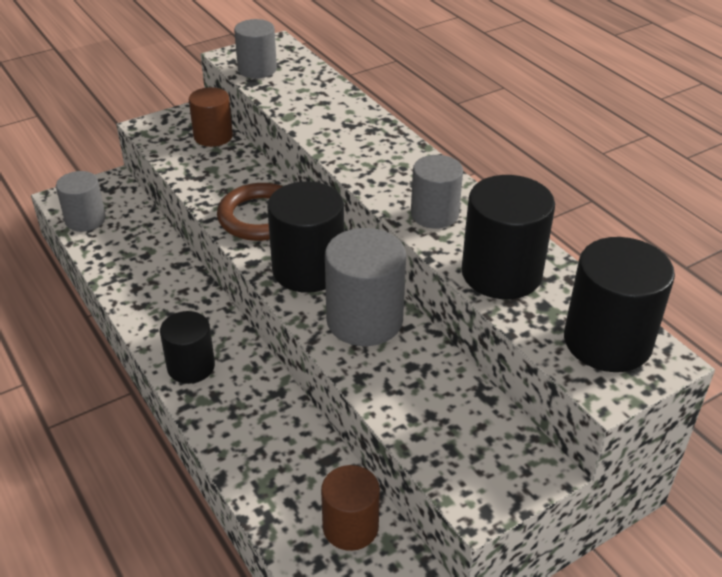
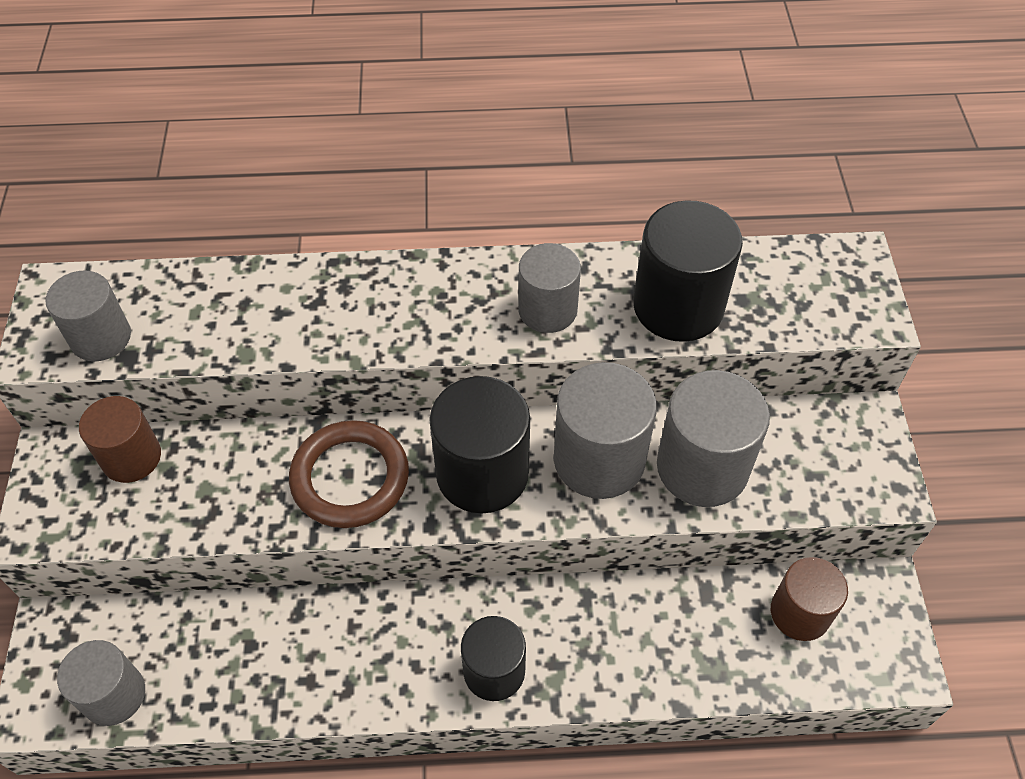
camera: 60 degrees left, 15 degrees up
(403, 377) = (702, 467): none -> grey cylinder
(607, 342) = (816, 282): black cylinder -> none

